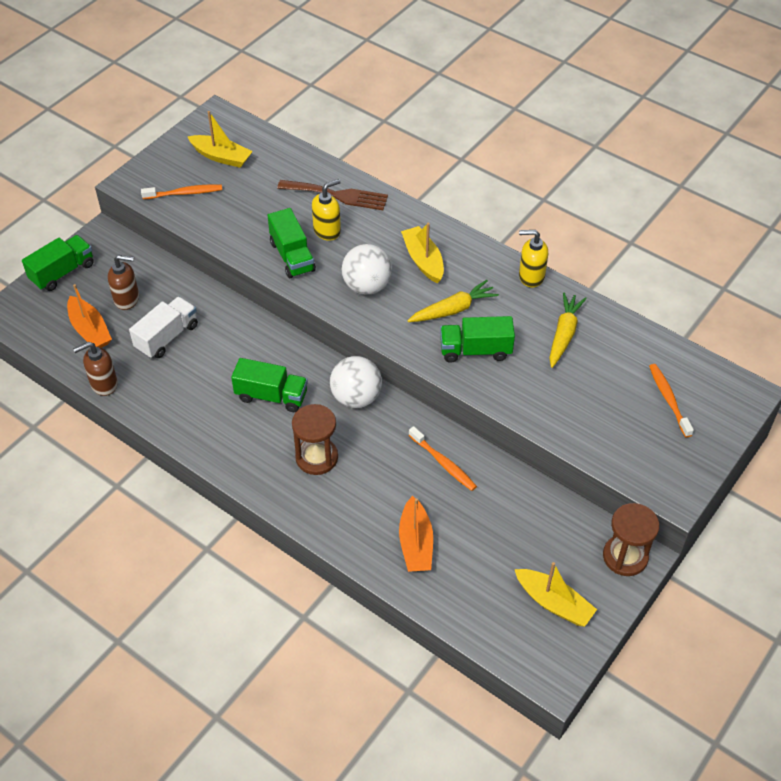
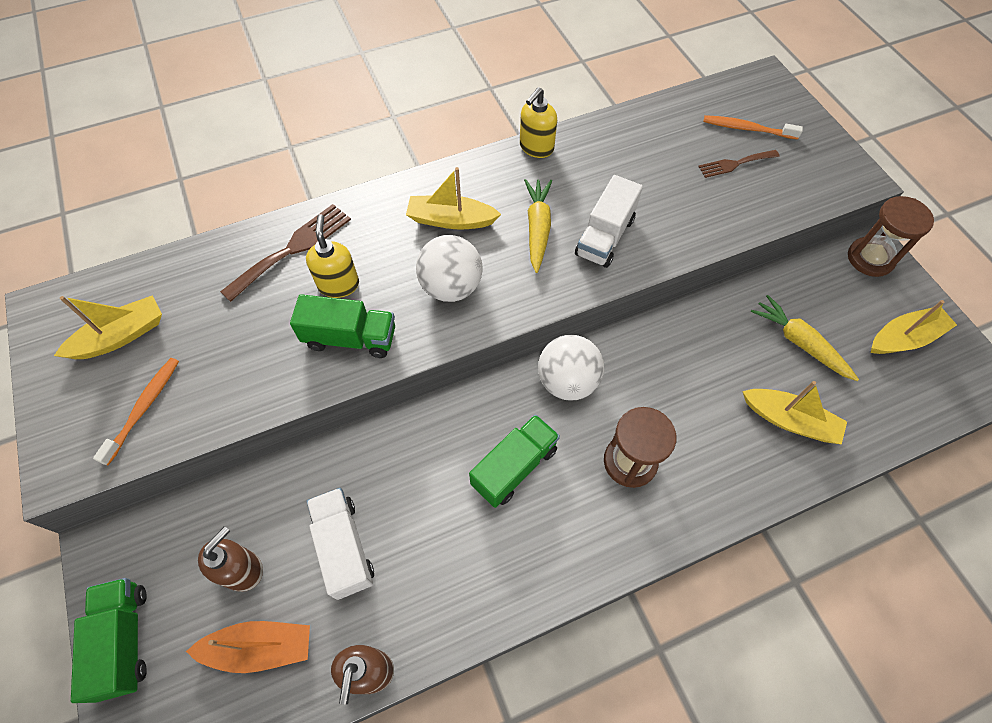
camera: 60 degrees left, 10 degrees up
(415, 543) = (789, 420): orange boat -> yellow boat
(443, 463) = (697, 344): orange toothbrush -> none
(475, 350) = (605, 237): green truck -> white truck
(564, 334) = (626, 160): yellow carrot -> yellow carrot (799, 342)
(619, 404) = (735, 164): none -> brown fork

